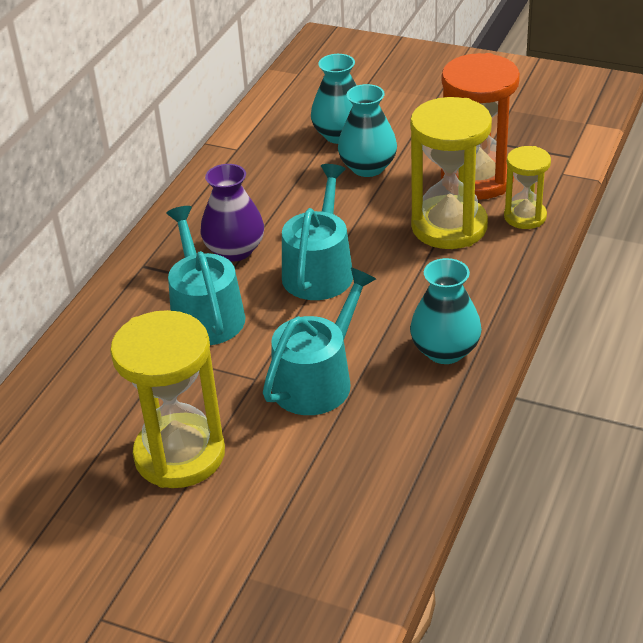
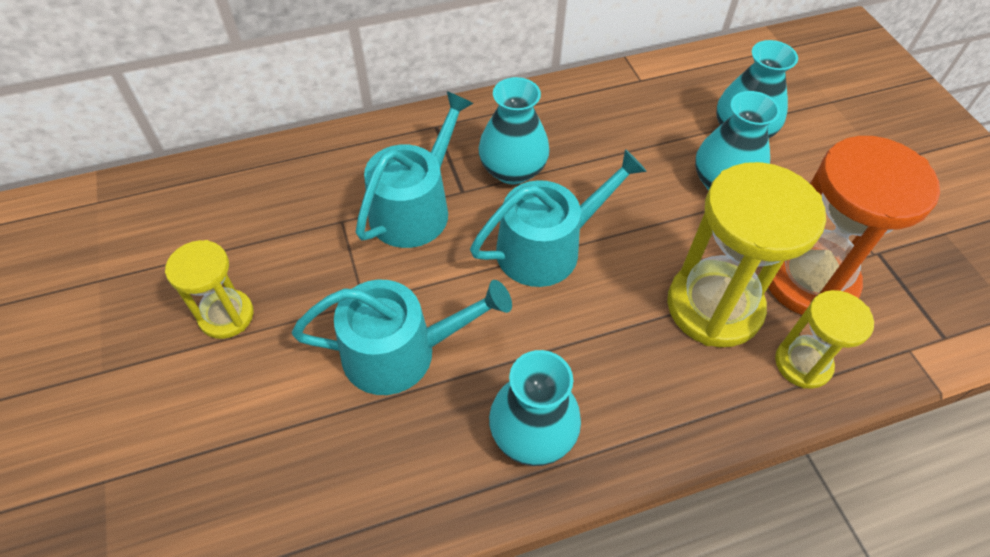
camera: 45 degrees right, 15 degrees up
(180, 455) = (226, 315): yellow hourglass -> yellow hourglass, size x0.56
(235, 250) = (512, 170): purple vase -> turquoise vase

